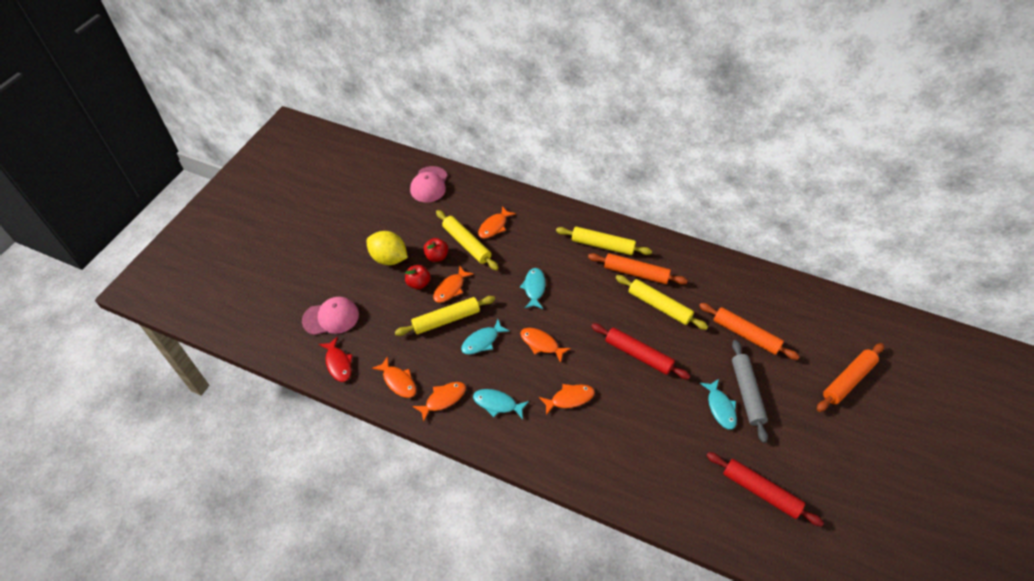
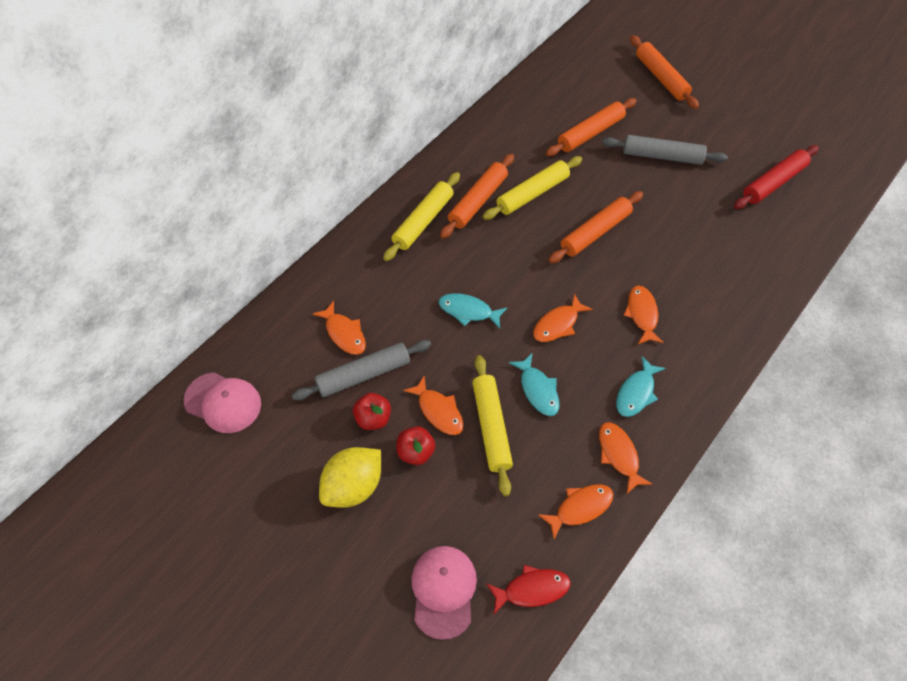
camera: 75 degrees left, 5 degrees up
(466, 244) = (363, 375): yellow rolling pin -> grey rolling pin
(638, 355) = (595, 232): red rolling pin -> orange rolling pin
(720, 407) = (676, 183): turquoise fish -> none

